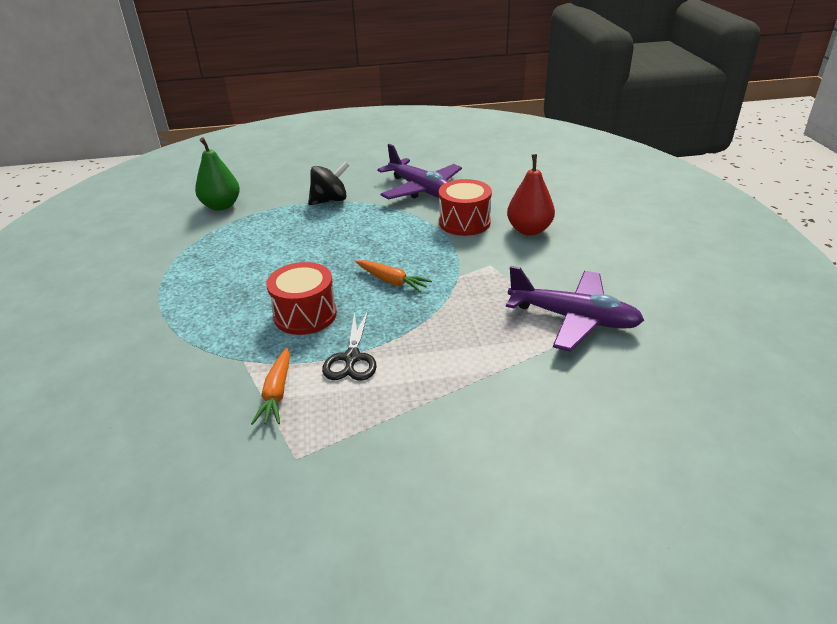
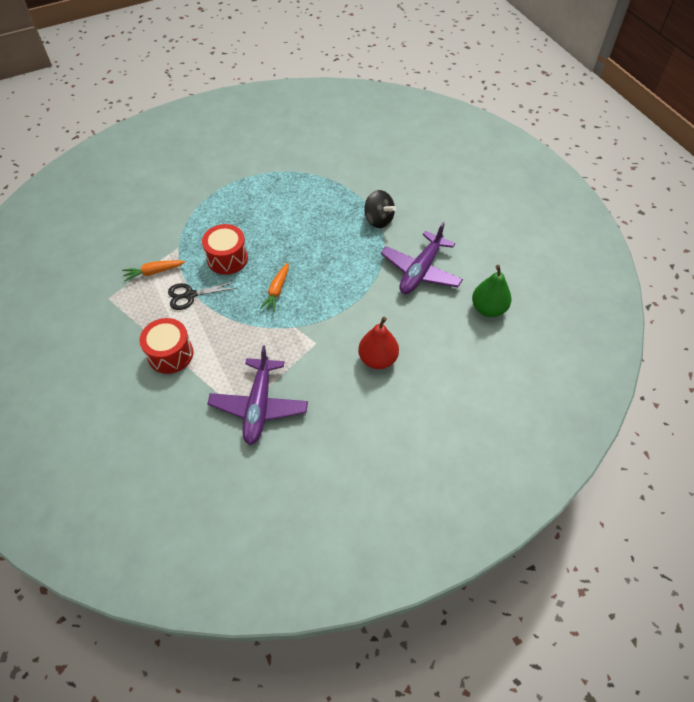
camera: 70 degrees right, 20 degrees up
(221, 206) = (346, 164): green pear -> green pear (488, 309)
(464, 222) = (375, 313): red drum -> red drum (170, 354)

